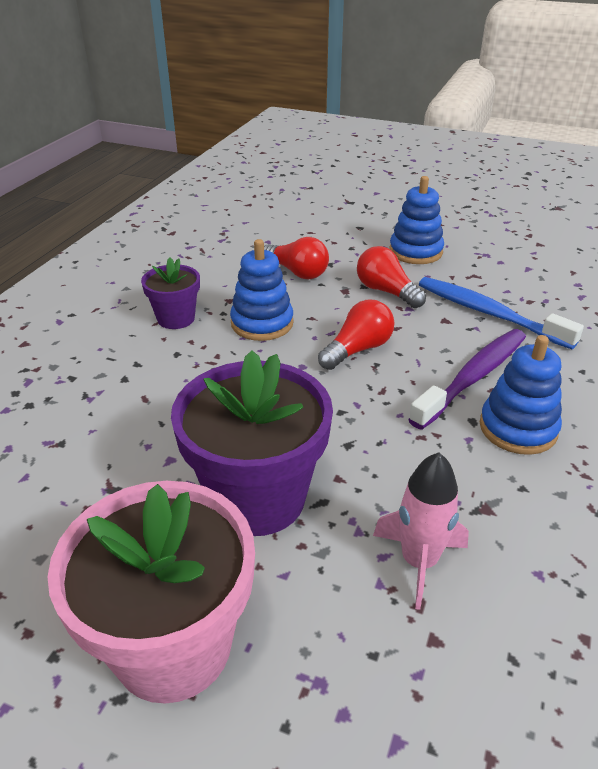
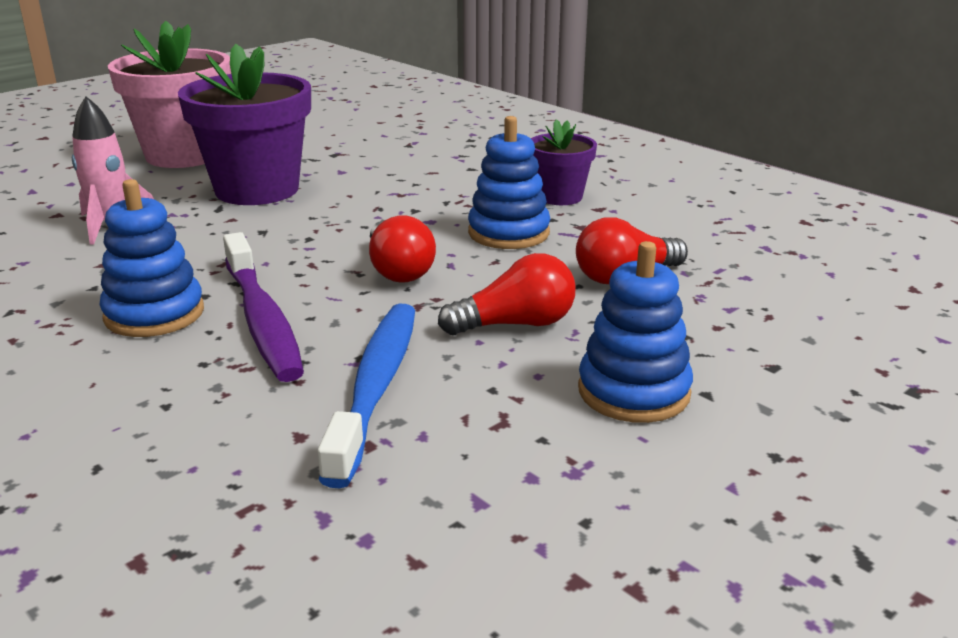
camera: 115 degrees right, 10 degrees down
(489, 313) = (376, 387): blue toothbrush -> blue toothbrush turned 60 degrees counterclockwise

